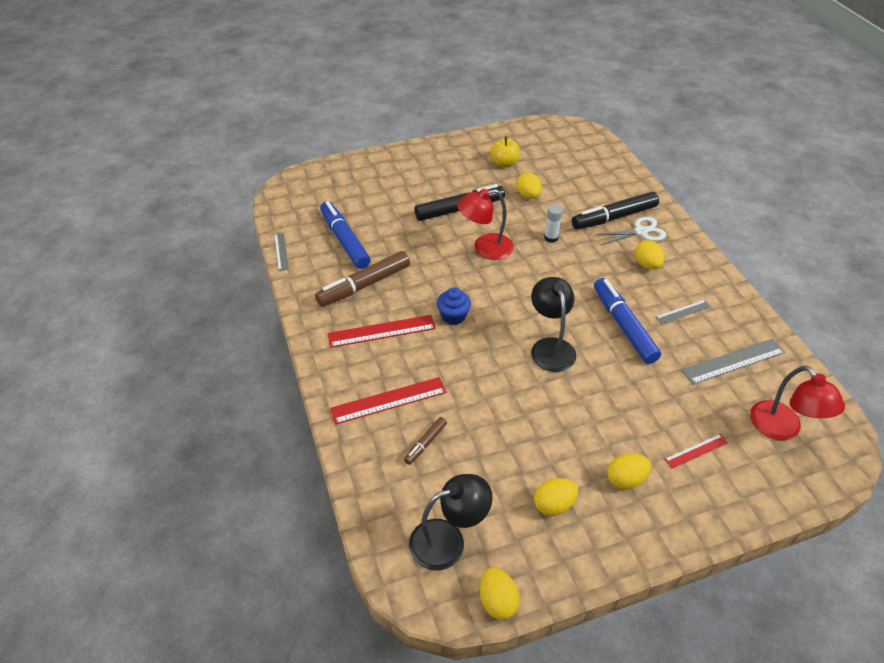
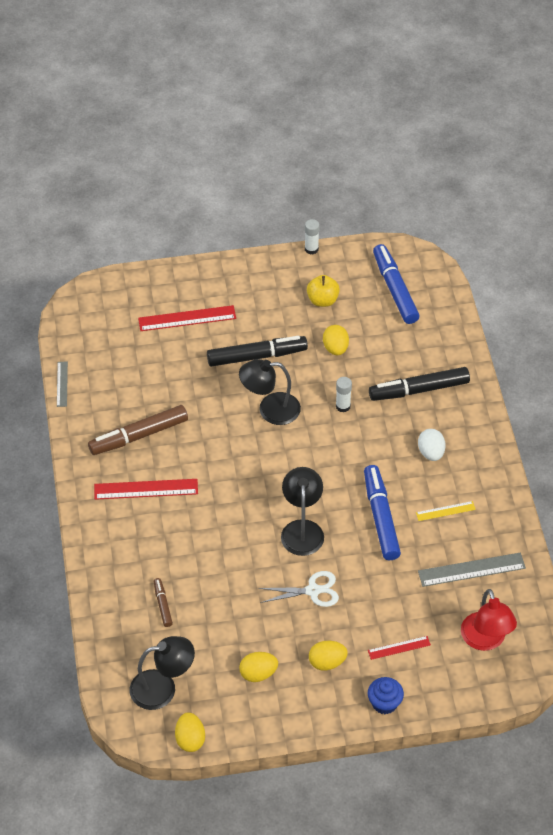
camera: 10 degrees right, 5 degrees up
(344, 240) = (128, 379): blue marker -> blue marker (395, 289)
(388, 400) = (138, 560): red ruler -> red ruler (187, 318)
(425, 443) = (162, 604): brown marker -> brown marker turned 120 degrees clockwise
(453, 316) = (218, 483): blue cupcake -> blue cupcake (384, 703)
(482, 131) = (311, 249): none -> white glue stick
(485, 248) = (270, 409): red lamp -> black lamp
(641, 232) = (440, 412): white scissors -> white scissors (313, 591)
(647, 265) = (431, 453): yellow egg -> white egg
(683, 312) = (445, 511): grey ruler -> yellow ruler

